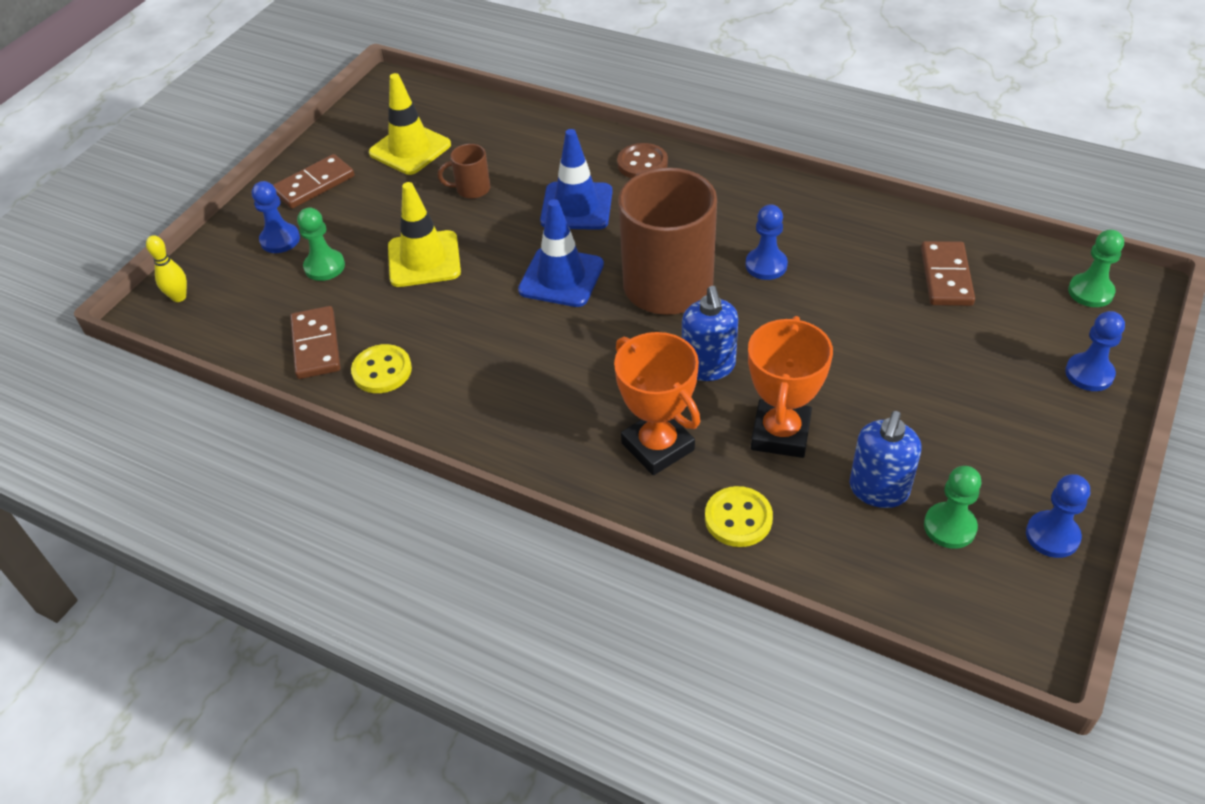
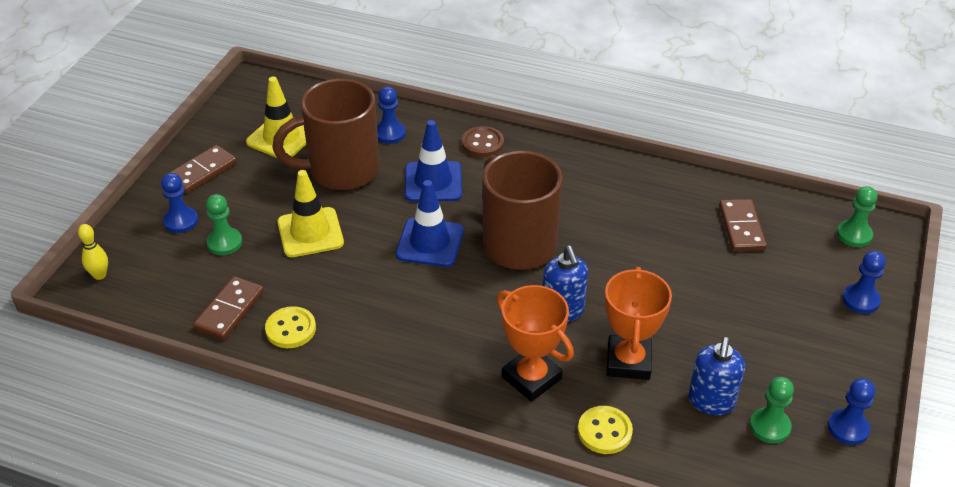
camera: 10 degrees left, 5 degrees down
(316, 345) = (230, 310): brown domino -> brown domino turned 45 degrees clockwise
(471, 189) = (341, 171): brown mug -> brown mug, size x2.40
(766, 265) = (597, 225): blue pawn -> blue pawn (390, 133)

